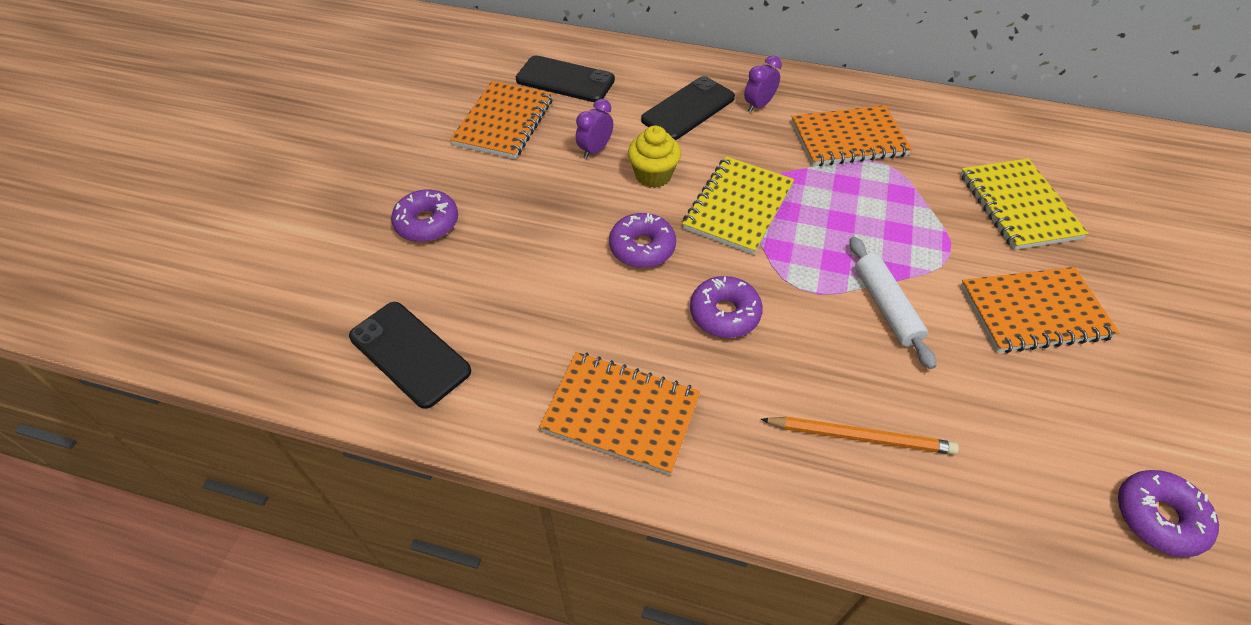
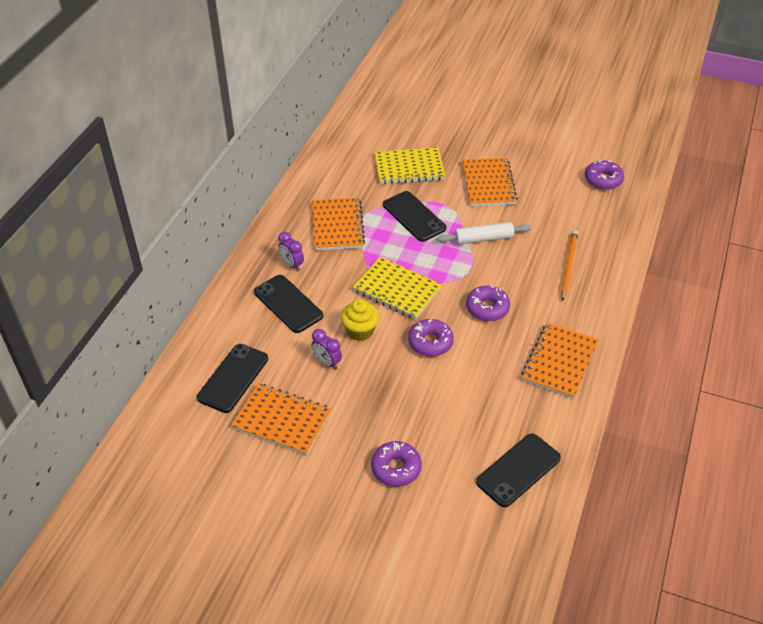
camera: 85 degrees left, 5 degrees down
(903, 217) = (414, 216): none -> black phone

